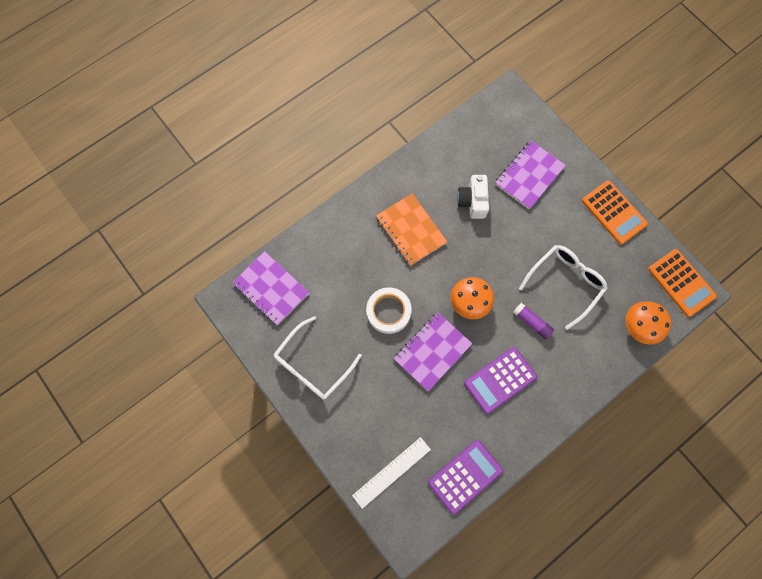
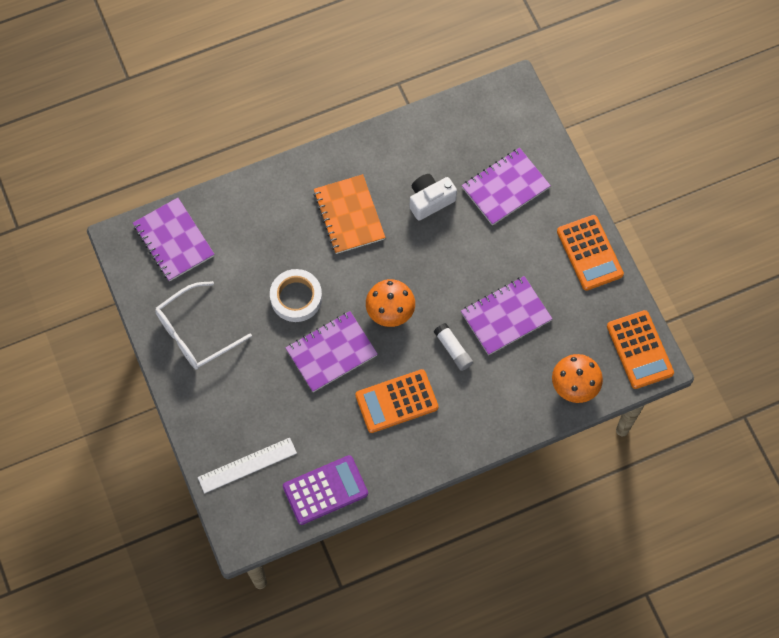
camera: 15 degrees right, 5 degrees down
(472, 201) = (430, 200): white camera -> white camera turned 45 degrees clockwise
(500, 380) = (396, 401): purple calculator -> orange calculator
(532, 322) = (453, 349): purple glue stick -> white glue stick
(565, 283) = (506, 316): white glasses -> purple notebook

